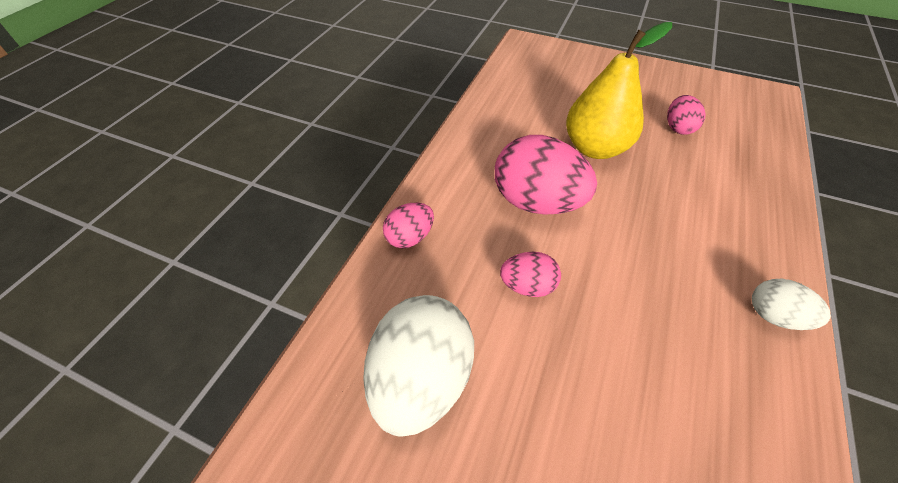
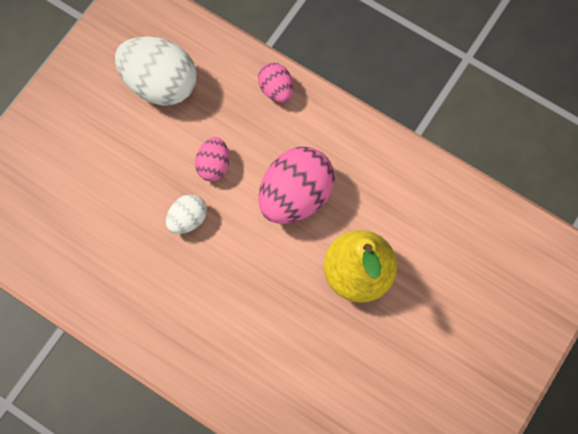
camera: 100 degrees right, 20 degrees up
(678, 128) = (376, 374): pink egg -> none
(774, 316) = (150, 333): white egg -> white egg (187, 219)

